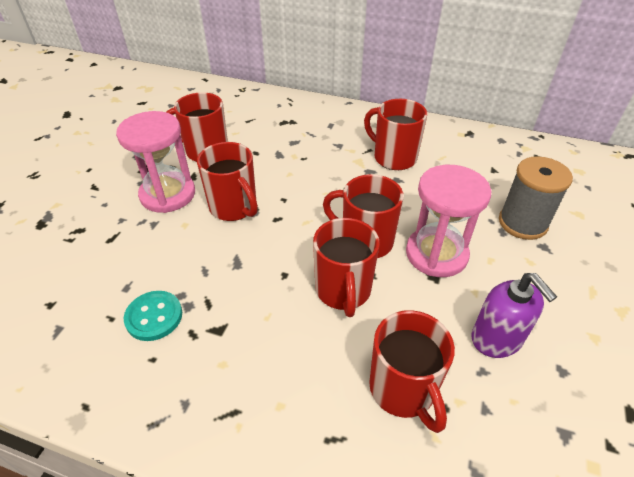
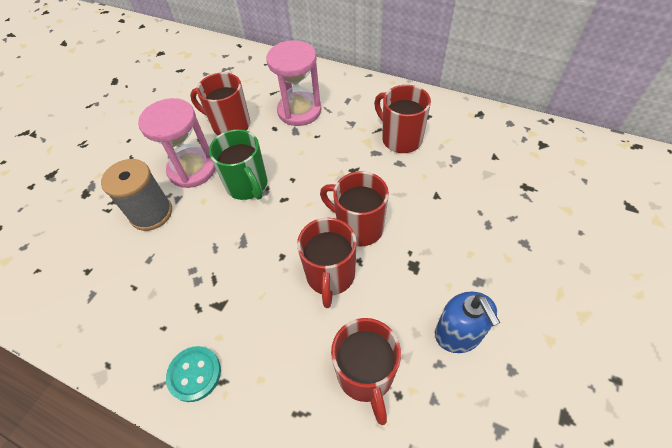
camera: 10 degrees right, 10 degrees up
(154, 317) = (168, 289): turquoise button -> turquoise button (194, 374)
(234, 207) = (247, 185): red mug -> green mug
(436, 254) = (421, 244): pink hourglass -> pink hourglass (299, 111)
(497, 339) = (458, 334): purple soap dispenser -> blue soap dispenser
(522, 223) = (509, 217): grey spool -> grey spool (151, 213)

